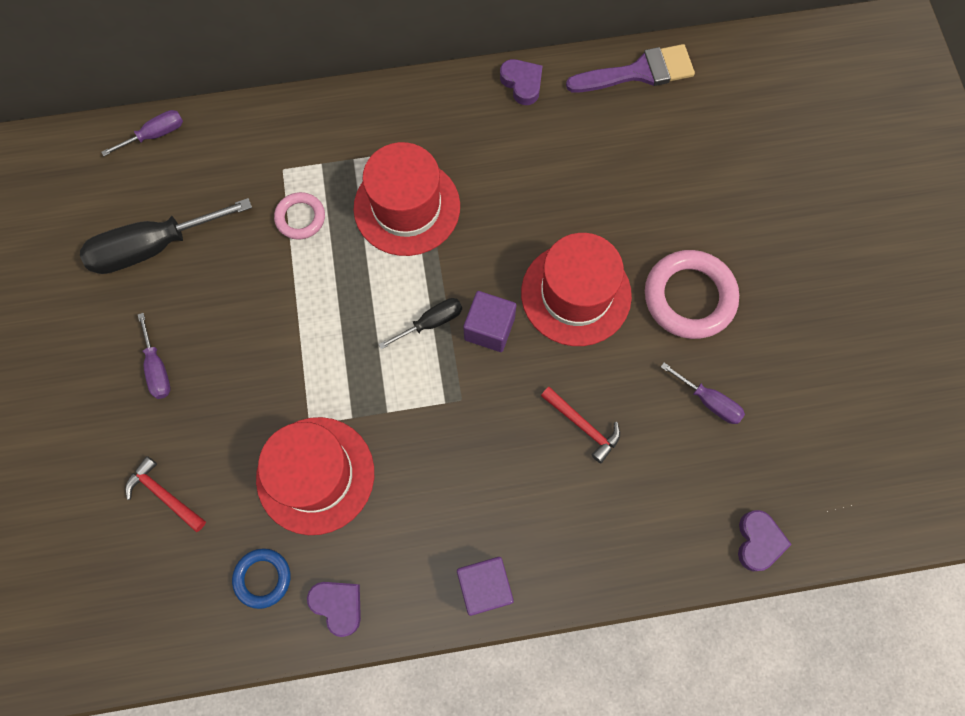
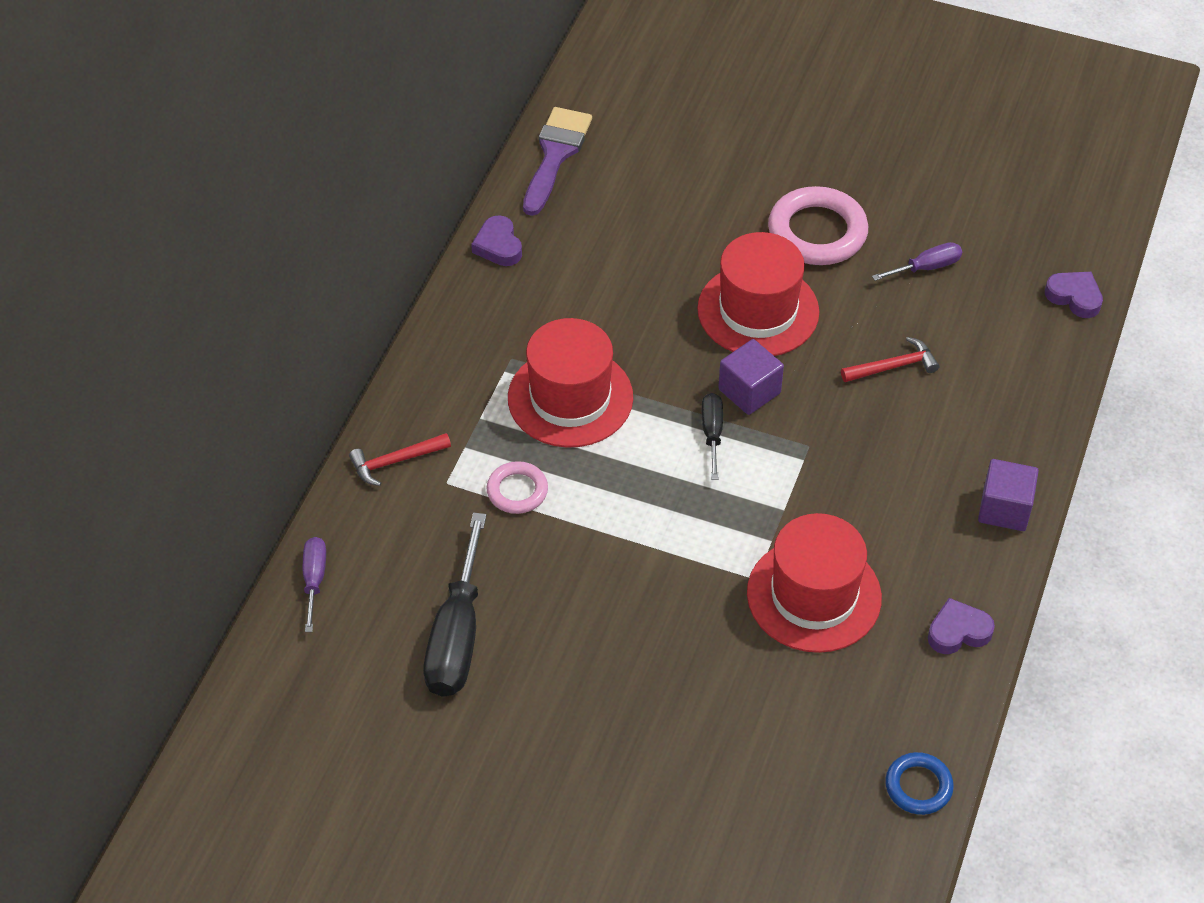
camera: 60 degrees left, 20 degrees down
(157, 368) = (606, 687): purple screwdriver -> none
(164, 495) = (755, 735): red hammer -> red hammer (395, 461)
(262, 578) = (895, 683): blue ring -> blue ring (918, 786)
(522, 83) = (498, 246): purple heart -> purple heart turned 105 degrees counterclockwise

